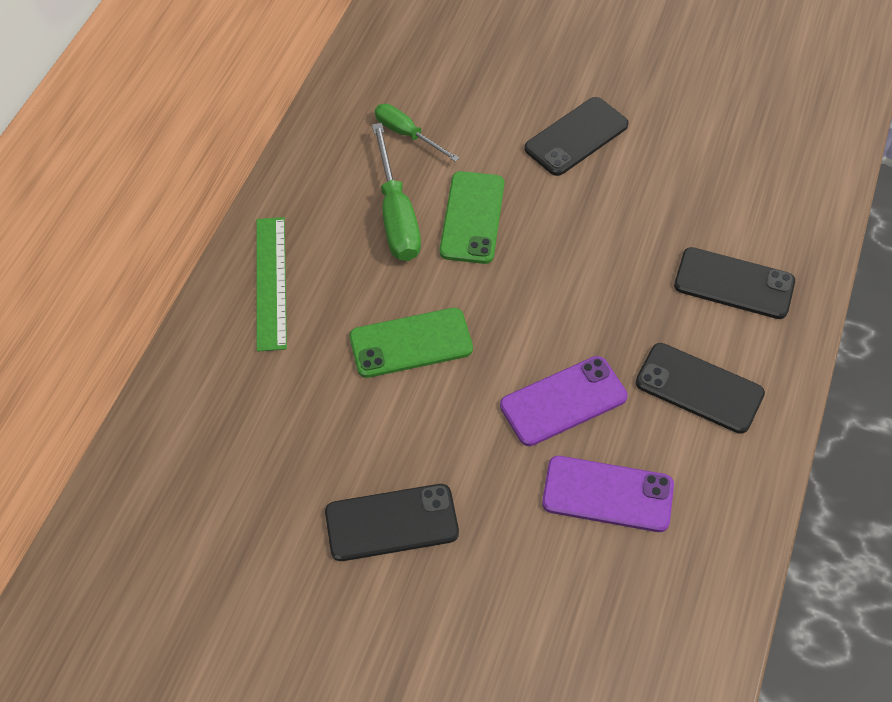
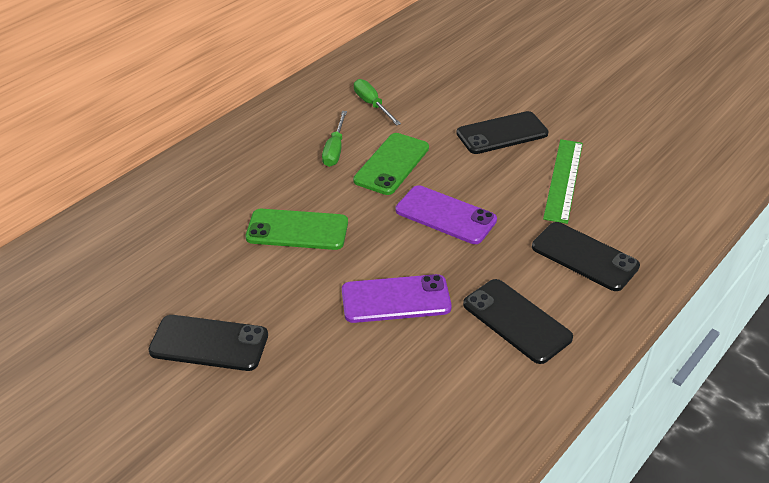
camera: 20 degrees right, 15 degrees down
(271, 282) = (218, 168): green ruler -> green ruler (563, 180)
(396, 215) = (335, 150): green screwdriver -> green screwdriver, size x0.63
(607, 494) = (396, 375): purple phone -> purple phone (445, 215)

